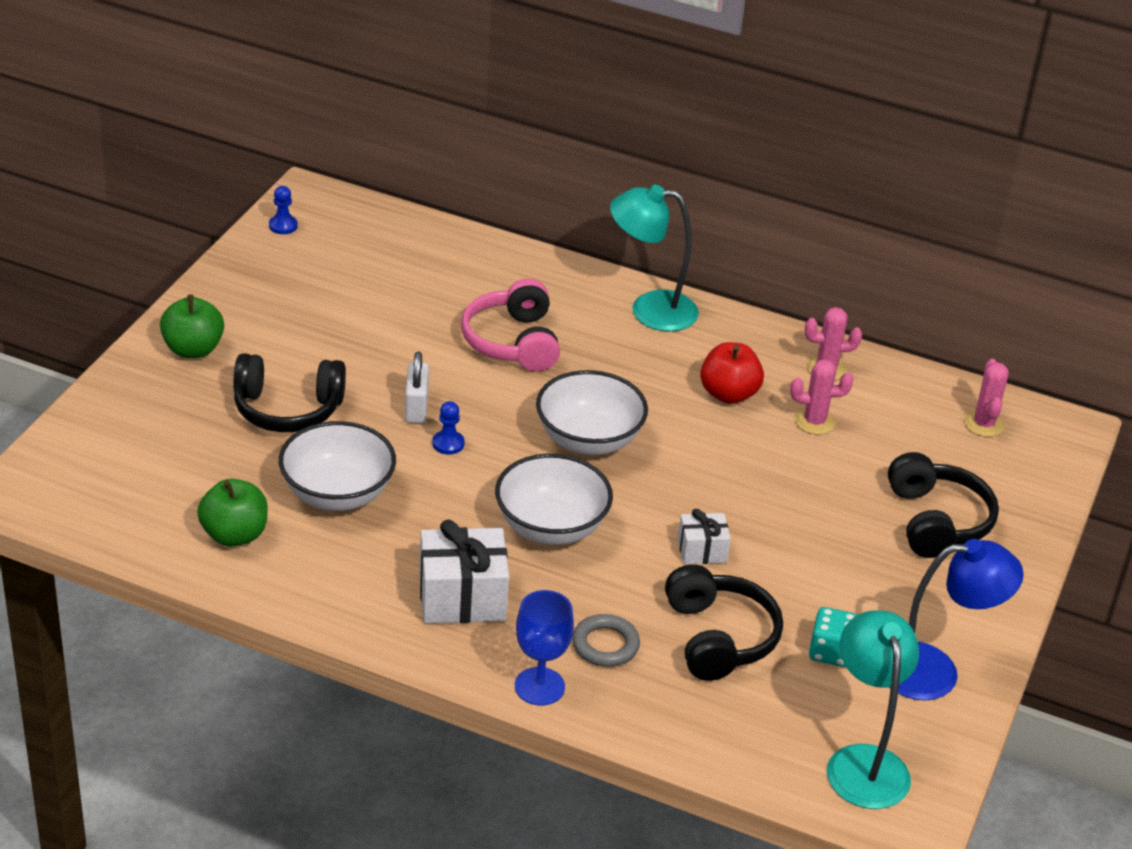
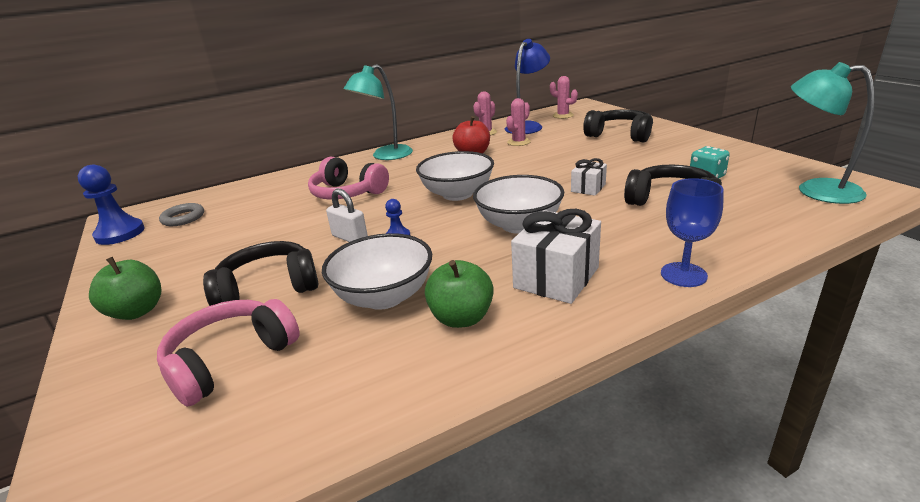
camera: 45 degrees left, 10 degrees down
(188, 454) = (230, 360): none -> pink headphones
(234, 535) = (359, 371): green apple -> green apple (461, 318)
(283, 226) = (120, 233): blue pawn -> blue pawn, size x1.97
(287, 409) = (268, 288): black headphones -> black headphones turned 150 degrees counterclockwise
(605, 645) = (653, 238): grey ring -> grey ring (183, 218)
(935, 671) = (739, 158): blue lamp -> blue lamp (527, 126)

